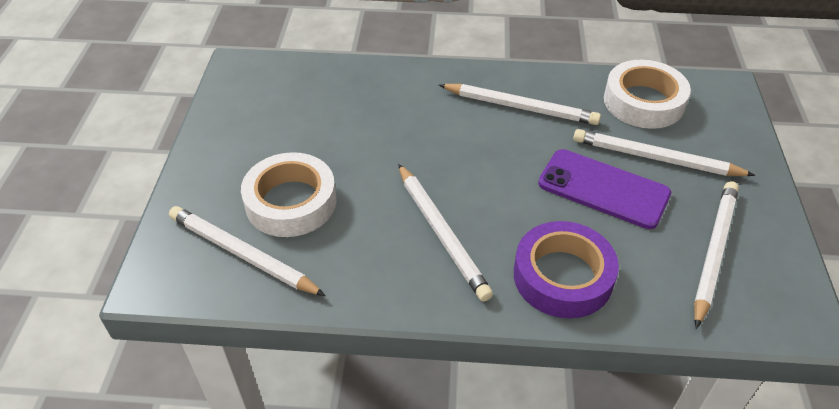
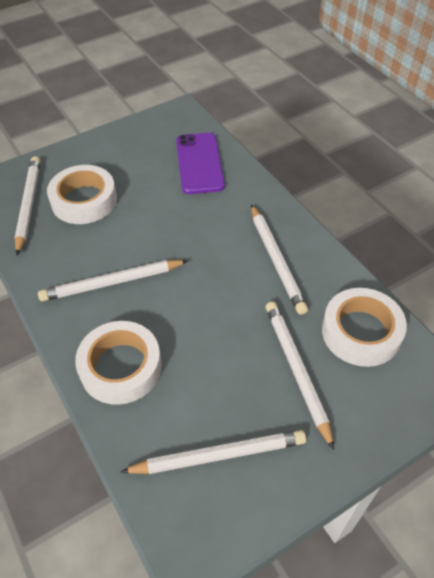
camera: 55 degrees right, 5 degrees up
(442, 233) = (112, 283): white pencil -> white pencil turned 45 degrees clockwise
(562, 276) = (121, 367): purple tape -> white tape
(603, 189) = (230, 351): purple phone -> purple phone (199, 163)

